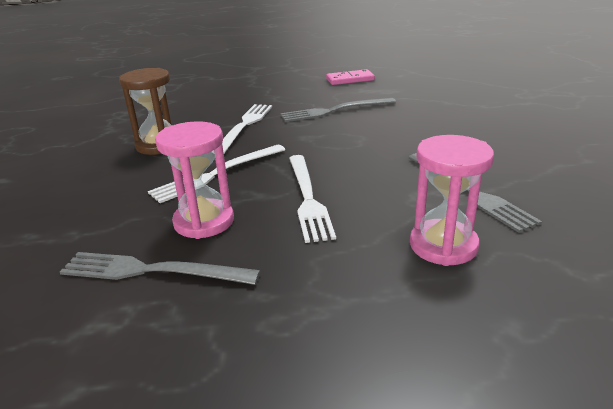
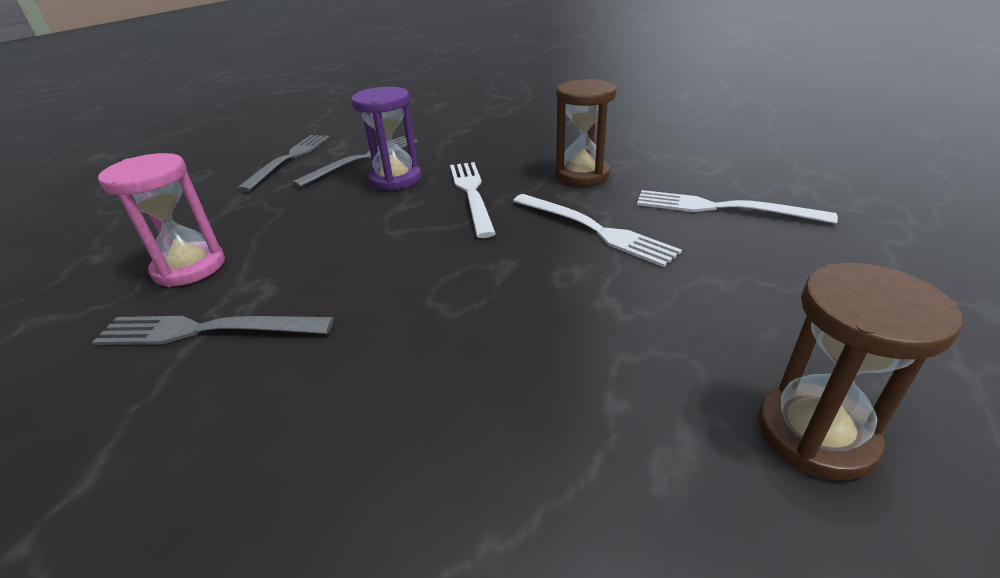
camera: 120 degrees right, 5 degrees up
(204, 222) = (395, 179): pink hourglass -> purple hourglass
(308, 198) = (359, 227): white fork -> white fork (722, 208)
(334, 111) = (589, 324): grey fork -> grey fork (289, 159)
(350, 79) = (815, 434): pink domino -> brown hourglass

